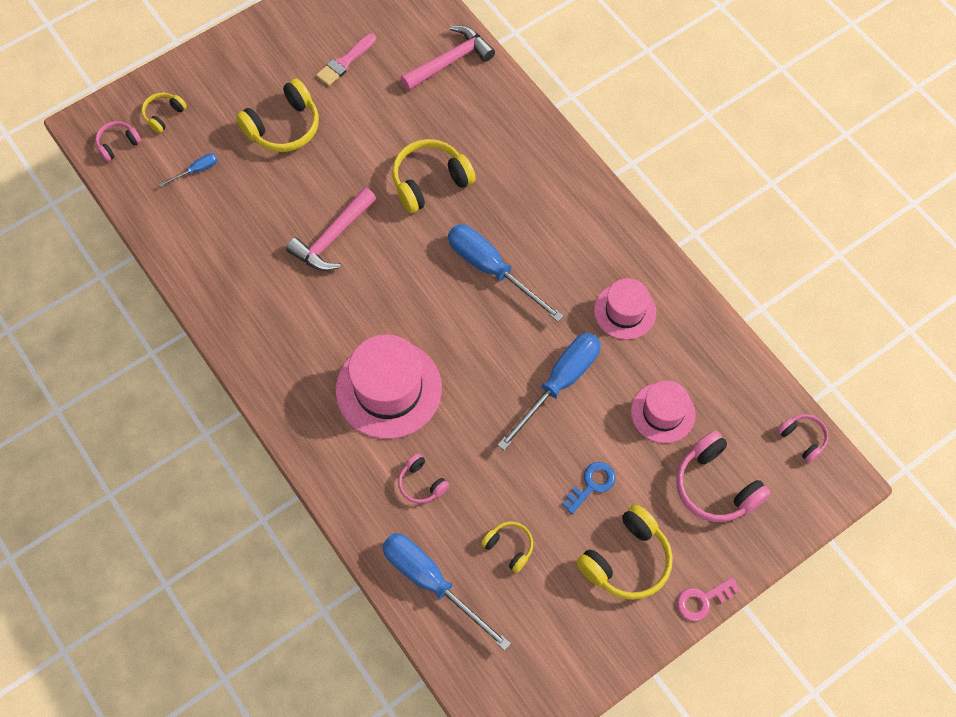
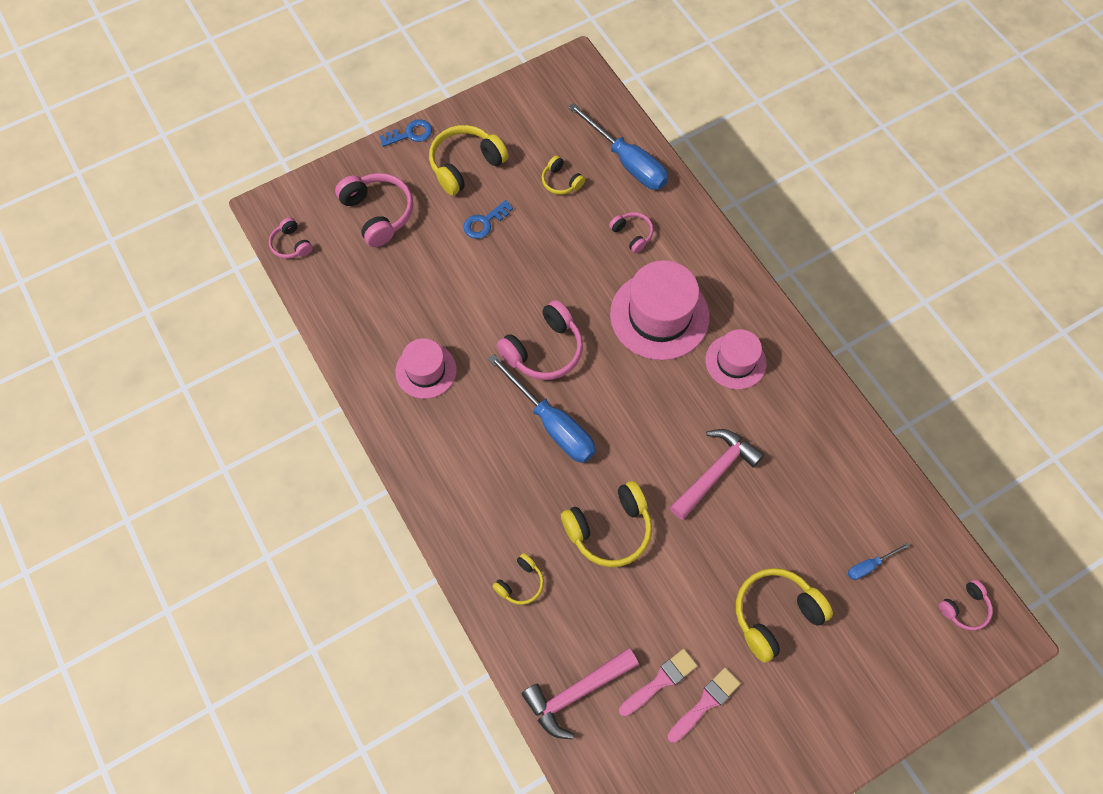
camera: 175 degrees left, 0 degrees up
(164, 115) = (918, 644): yellow headphones -> yellow headphones (520, 583)
(381, 74) = (660, 681): none -> pink brush
(507, 342) = (544, 350): none -> pink headphones
(559, 384) = (500, 308): blue screwdriver -> none
(663, 413) = (410, 275): pink hat -> pink hat (735, 361)
(702, 600) = (410, 134): pink key -> blue key

